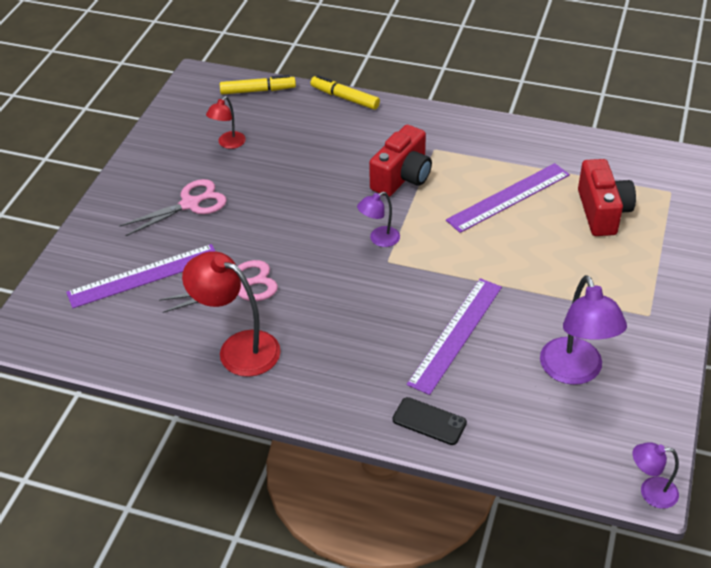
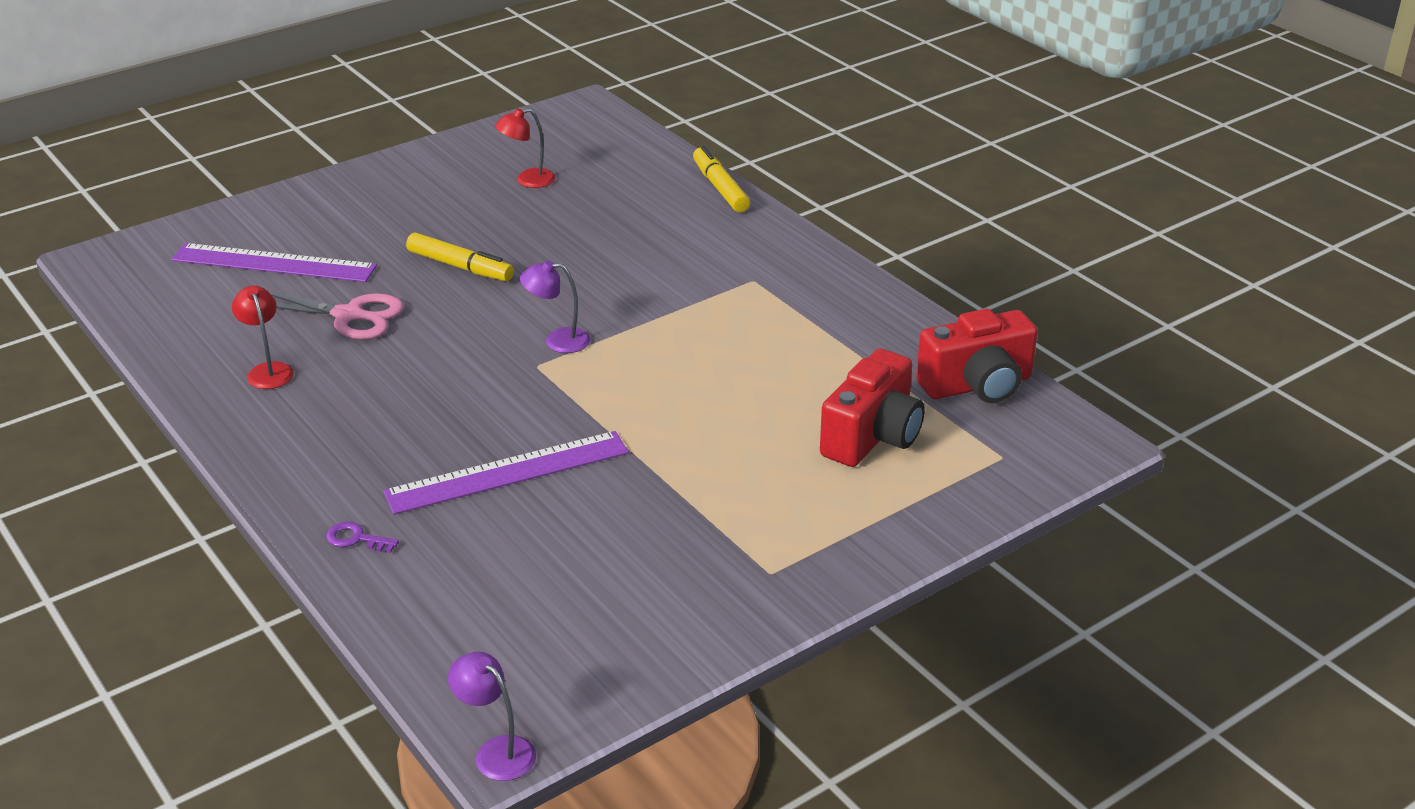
camera: 35 degrees right, 10 degrees down
(190, 204) = (409, 219): pink scissors -> none
(238, 348) = (268, 370): red lamp -> red lamp, size x0.55
(258, 90) = (631, 143): yellow marker -> yellow marker (460, 267)
(402, 177) = (673, 292): red camera -> red camera (977, 385)
(429, 421) = (356, 539): black phone -> purple key
(508, 197) = (772, 368): purple ruler -> none
(575, 372) = (589, 581): purple lamp -> none

